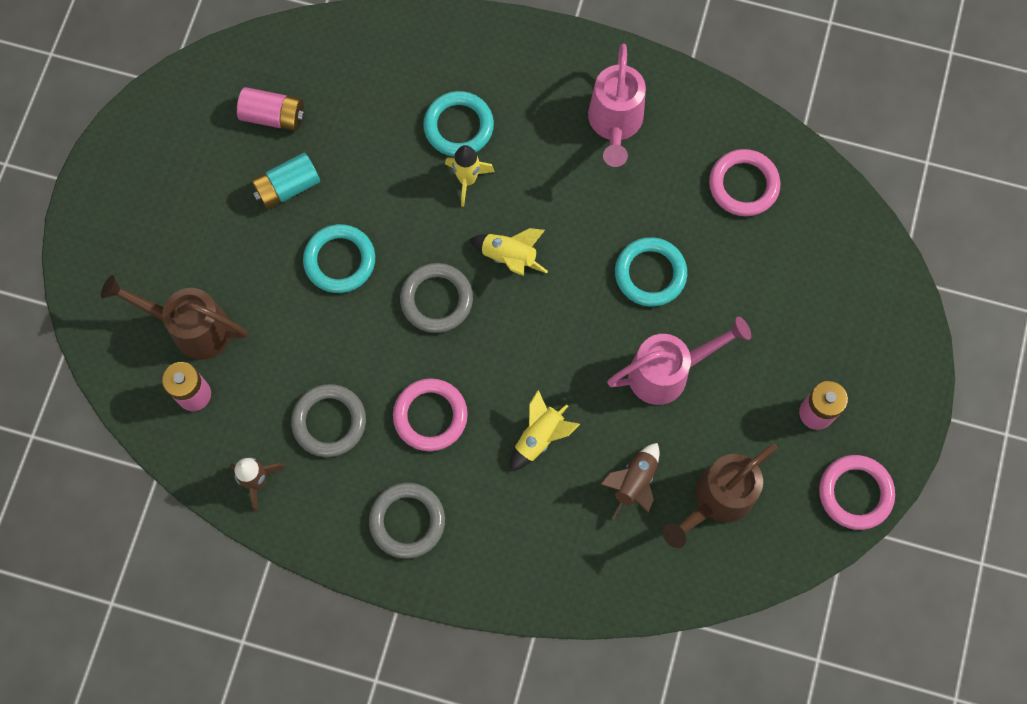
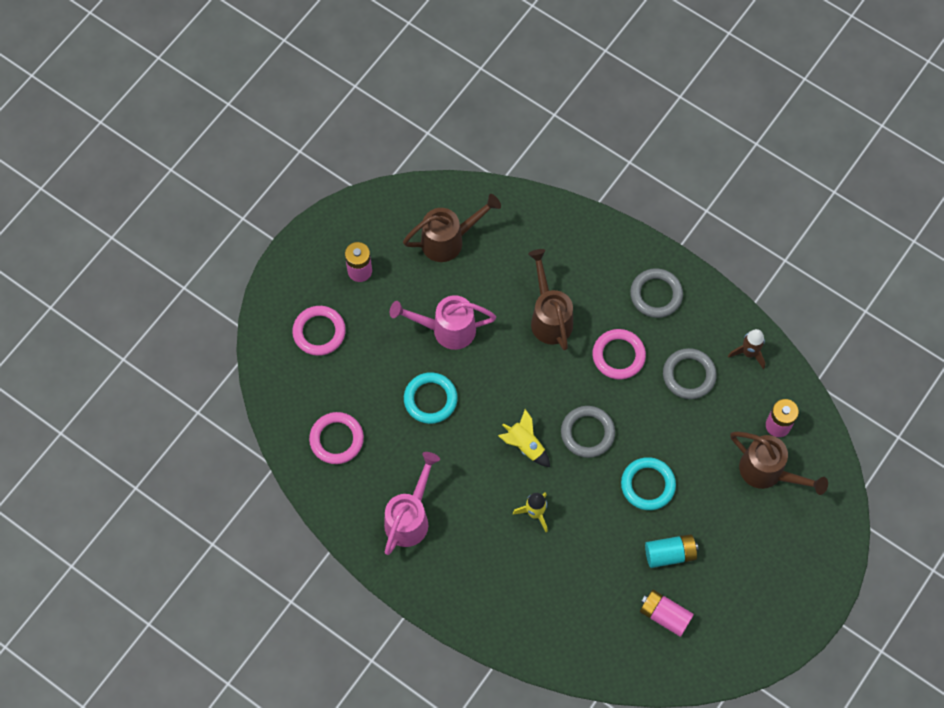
camera: 160 degrees left, 5 degrees down
(458, 126) = (526, 557): turquoise ring -> none
(540, 437) = (549, 317): yellow rocket -> brown watering can
(634, 482) = (498, 268): brown rocket -> none
(855, 493) = (358, 215): pink ring -> pink ring (319, 332)

